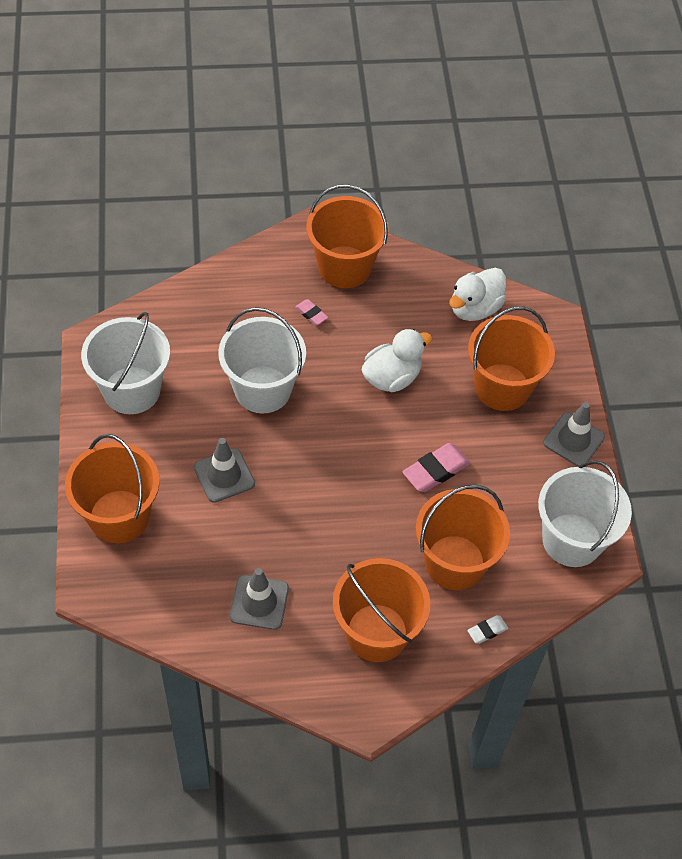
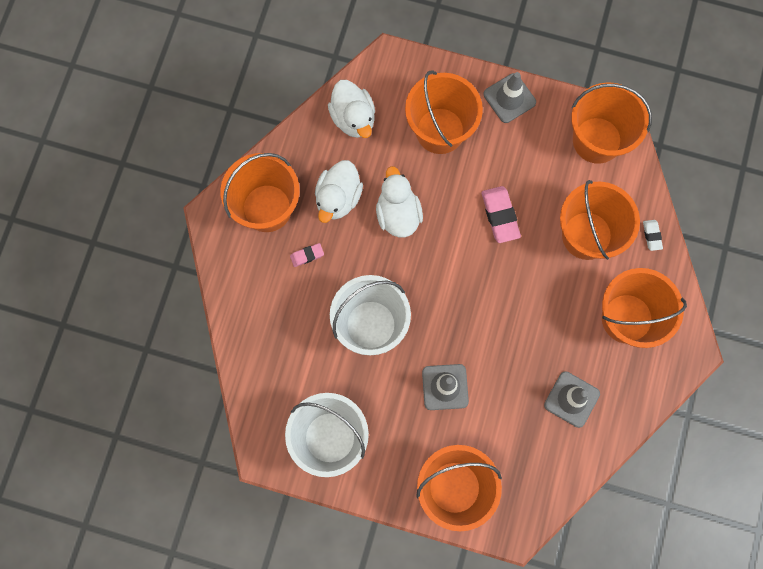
camera: 65 degrees left, 20 degrees up
(383, 321) = (338, 198): none -> white duck
(571, 540) = (597, 140): white bucket -> orange bucket

